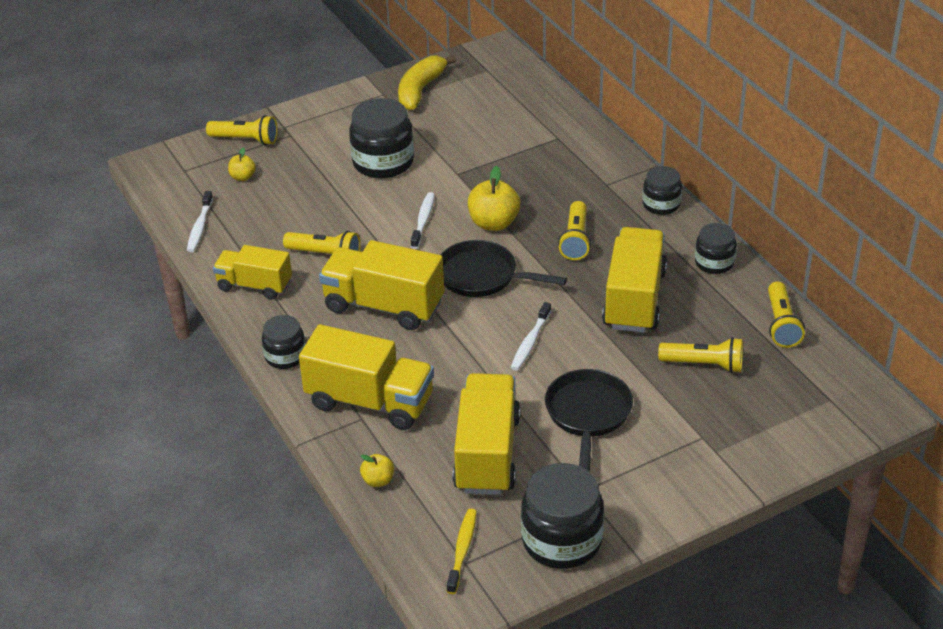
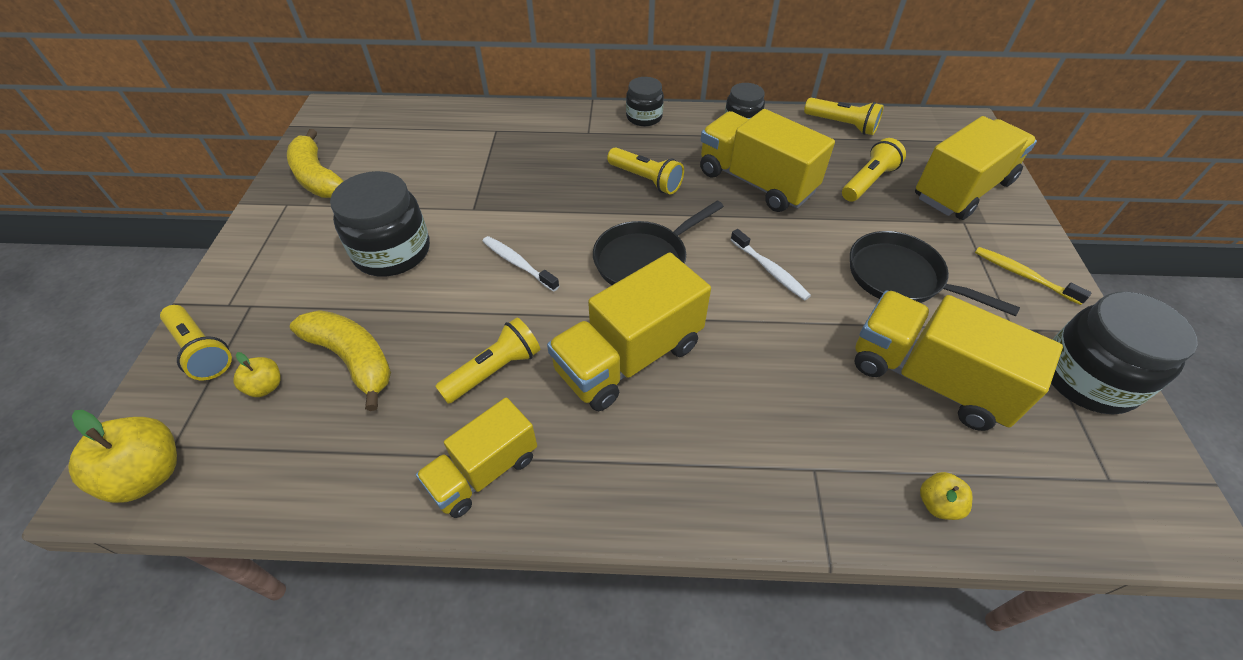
camera: 60 degrees left, 10 degrees up
(200, 227) = (306, 482): white toothbrush -> none
(246, 139) = (202, 350): yellow flashlight -> yellow flashlight turned 90 degrees clockwise
(285, 356) = (648, 500): black jar -> none
(286, 197) = (353, 359): none -> yellow banana
(370, 401) = (788, 447): yellow truck -> yellow truck (962, 190)
(462, 550) = (1087, 473): yellow toothbrush -> yellow toothbrush (1023, 275)
(493, 223) = (572, 218): yellow apple -> yellow apple (149, 474)

